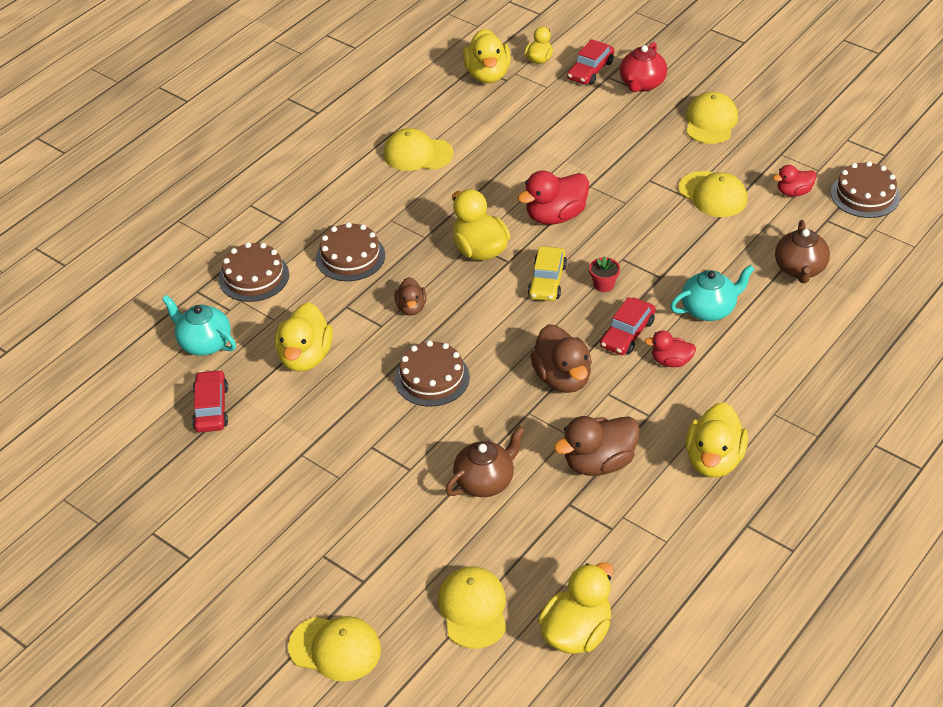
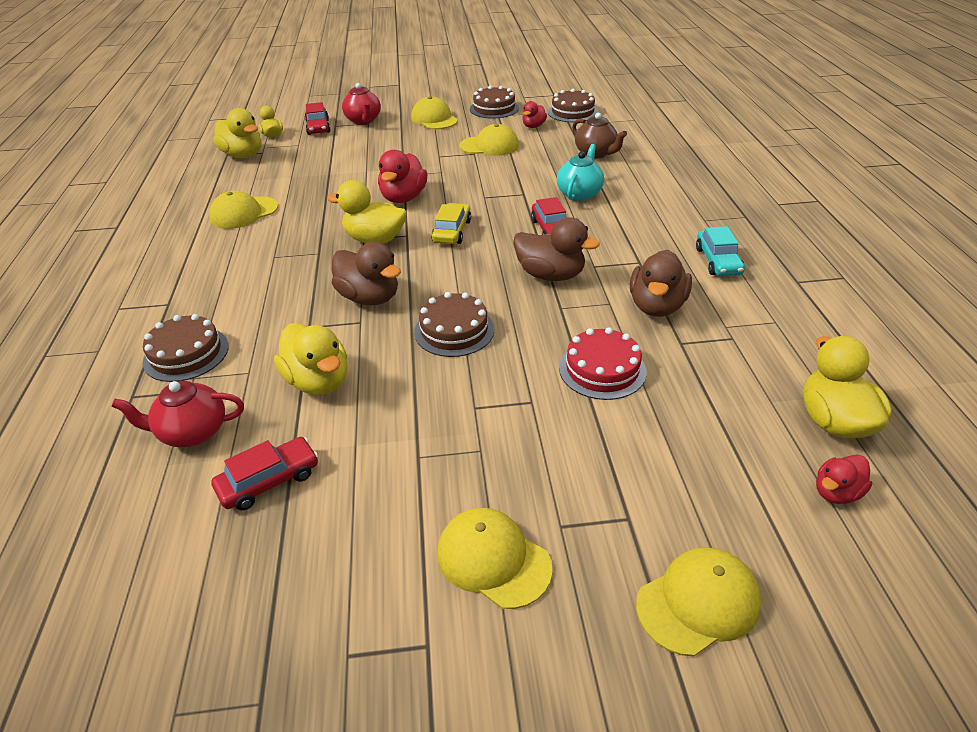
camera: 45 degrees left, 5 degrees down
(204, 343) = (192, 432): turquoise teapot -> red teapot
(211, 408) = (269, 481): red car -> red car turned 105 degrees clockwise
(350, 257) = (268, 294): brown cake -> brown cake (494, 108)
(411, 307) = (369, 298): brown duck -> brown duck, size x1.73
(473, 609) = (743, 465): yellow cap -> yellow cap (493, 559)
(485, 481) = (602, 369): brown teapot -> red cake
(547, 281) = (452, 231): yellow car -> yellow car turned 135 degrees counterclockwise
(604, 285) = (494, 214): red flower pot -> none
(671, 361) = (602, 228): red duck -> red duck (836, 492)
(714, 460) = (718, 261): yellow duck -> turquoise car

